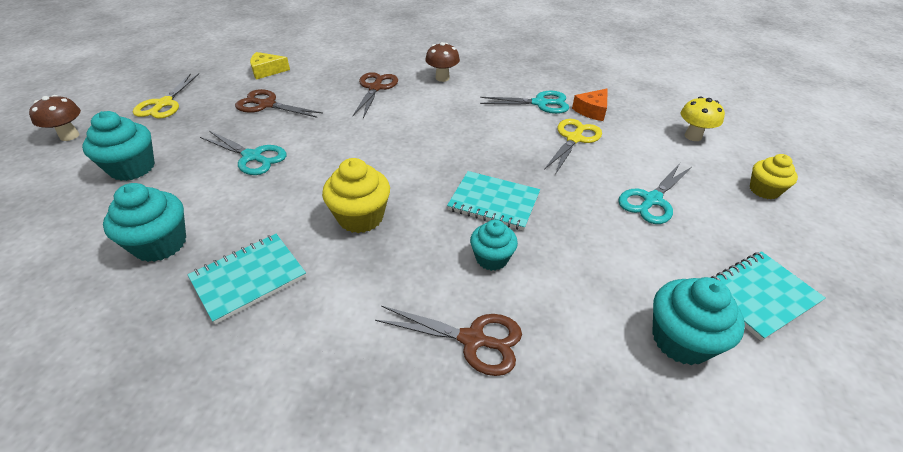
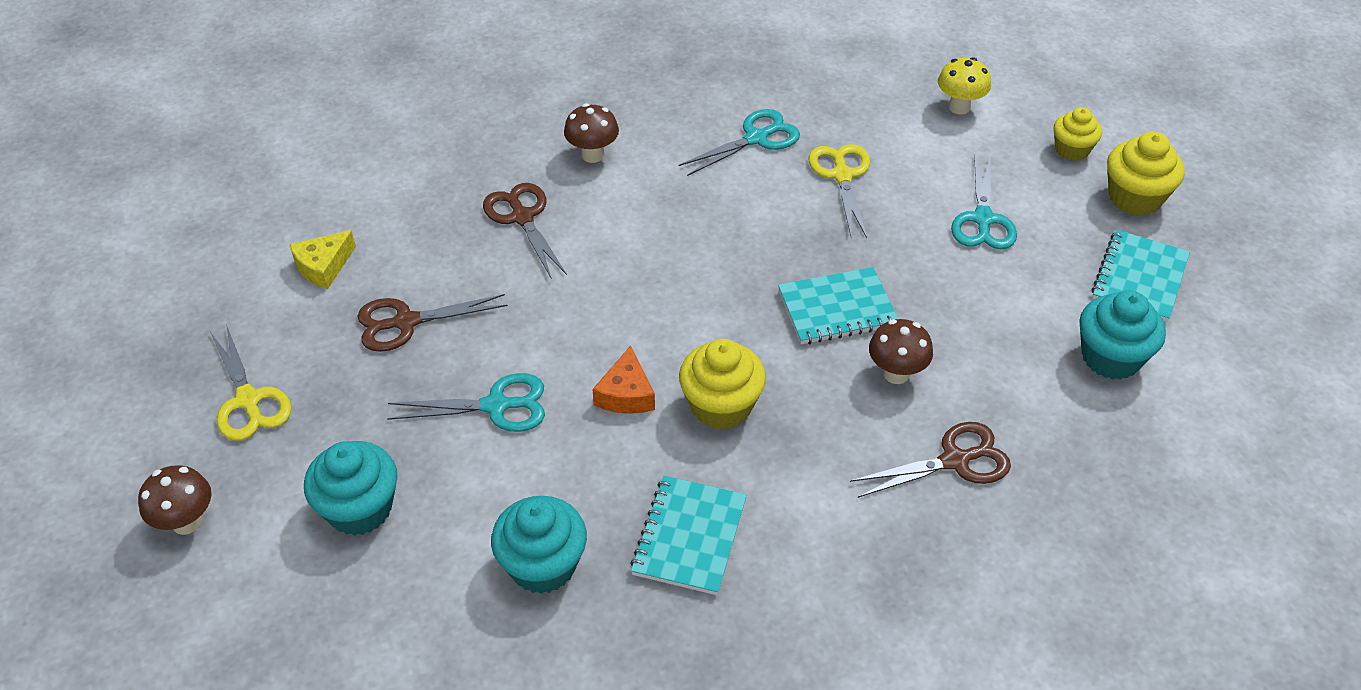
camera: 35 degrees left, 5 degrees up
(492, 258) = (896, 373): turquoise cupcake -> brown mushroom
(592, 110) = (825, 120): orange cheese -> orange cheese (626, 394)
(798, 240) = (1134, 198): none -> yellow cupcake

